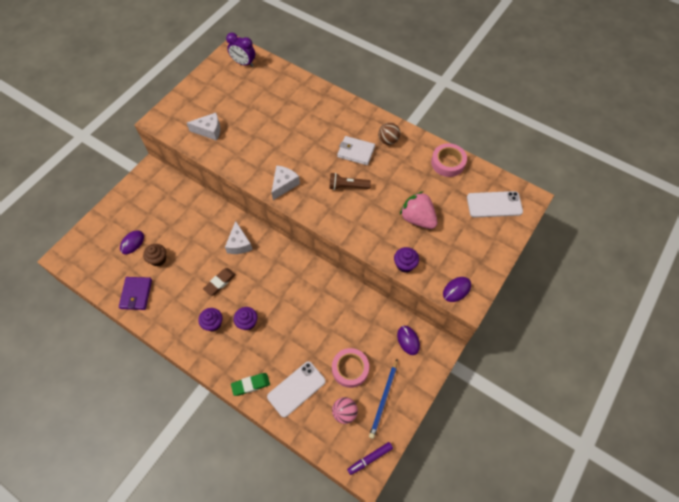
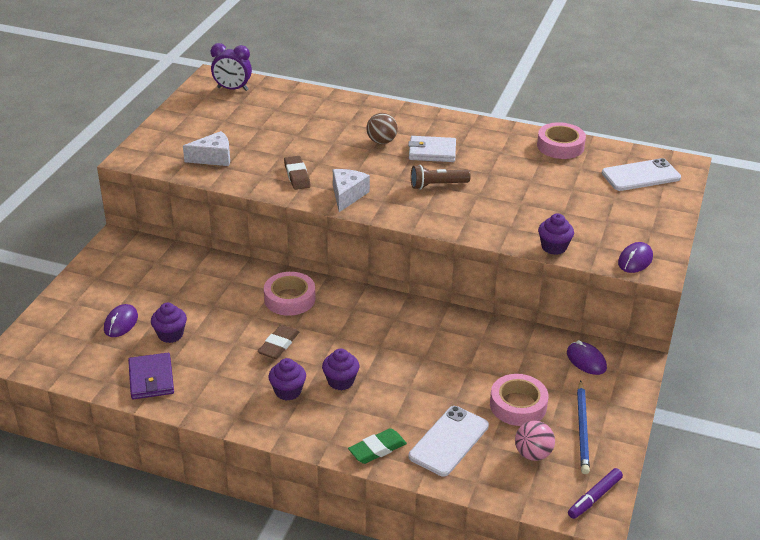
camera: 15 degrees left, 25 degrees down
(158, 259) = (170, 334): brown cupcake -> purple cupcake
(239, 244) = (290, 299): white cheese -> pink tape
(257, 159) = (297, 176): none -> brown eraser
(388, 140) = (470, 136): brown ball -> brown ball (381, 141)
(417, 219) = (548, 202): pink strawberry -> none

